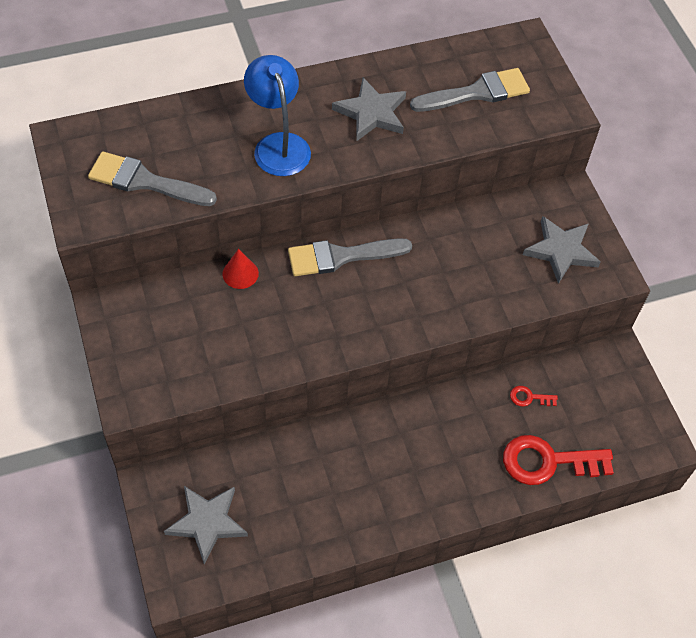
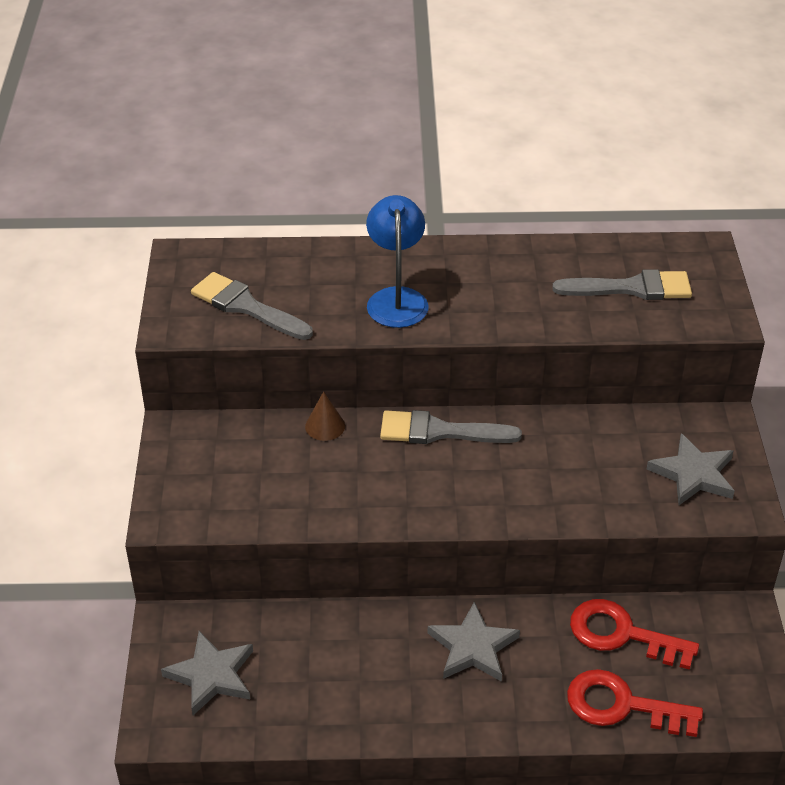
camera: 20 degrees right, 15 degrees down
(240, 273) = (325, 426): red cone -> brown cone
(371, 113) = (507, 287): grey star -> grey star (472, 647)
(529, 397) = (622, 634): red key -> red key, size x2.25

